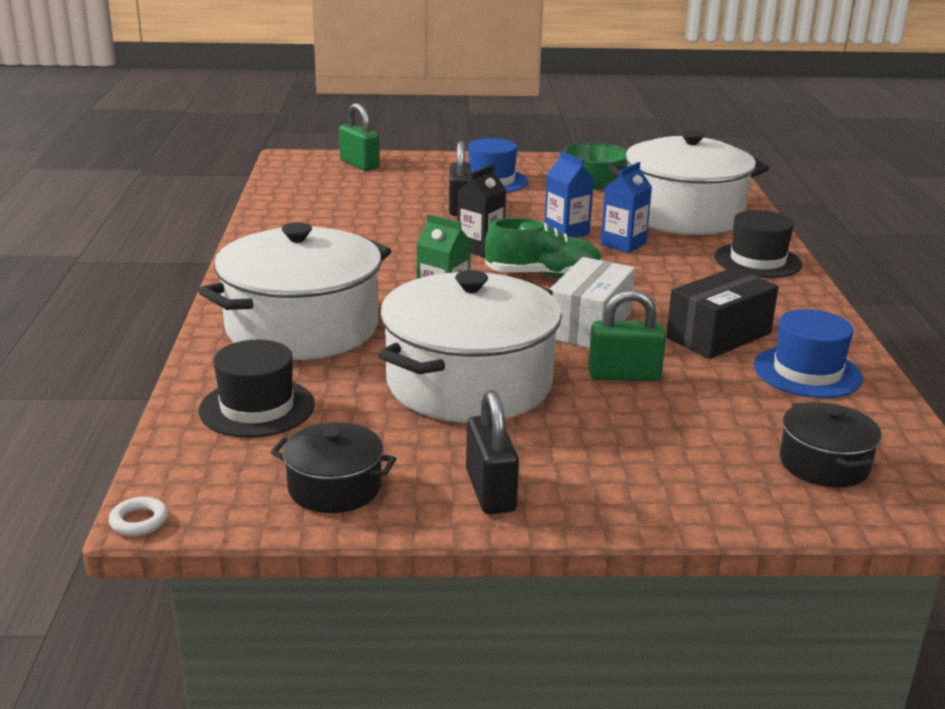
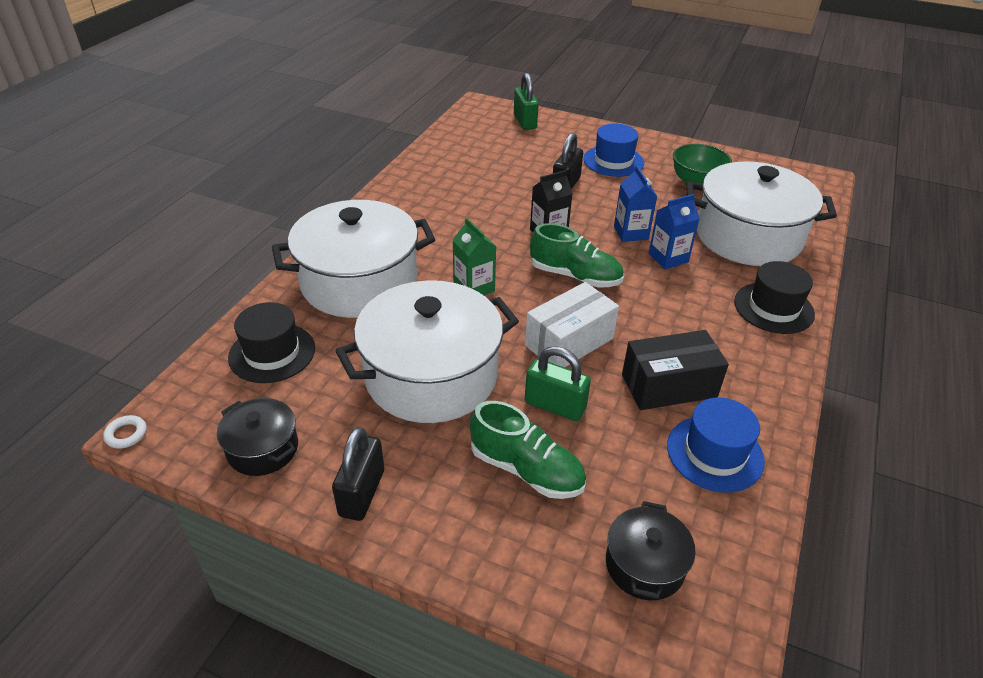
camera: 25 degrees right, 15 degrees up
(645, 428) = (526, 470): none -> green shoe

